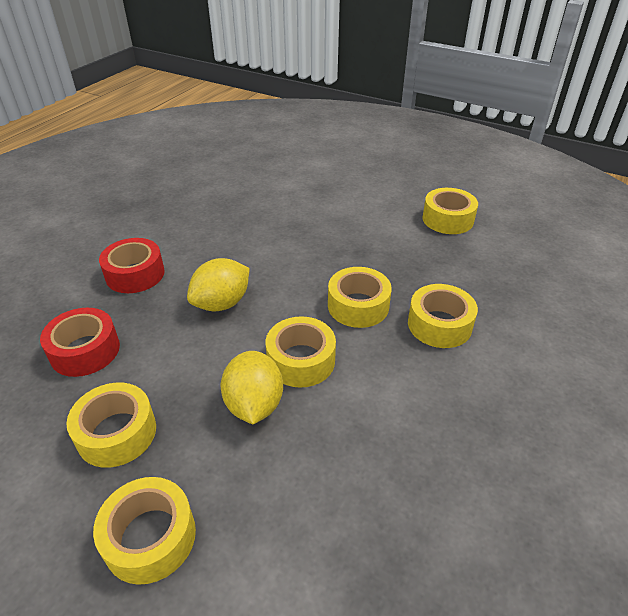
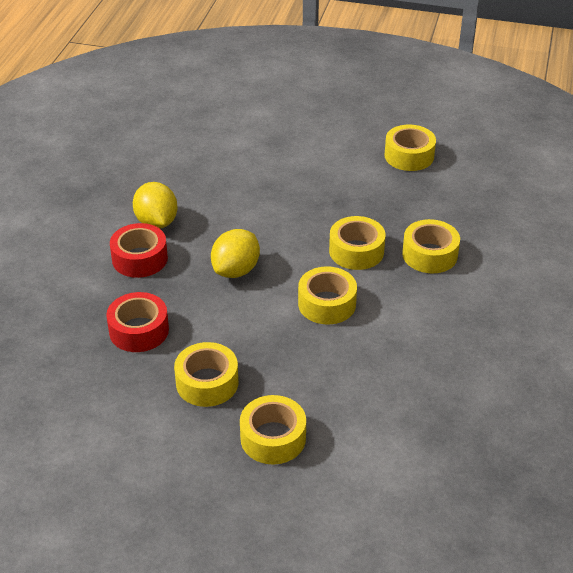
camera: 15 degrees left, 0 degrees up
(254, 404) = (304, 342): yellow lemon -> yellow lemon (156, 222)

